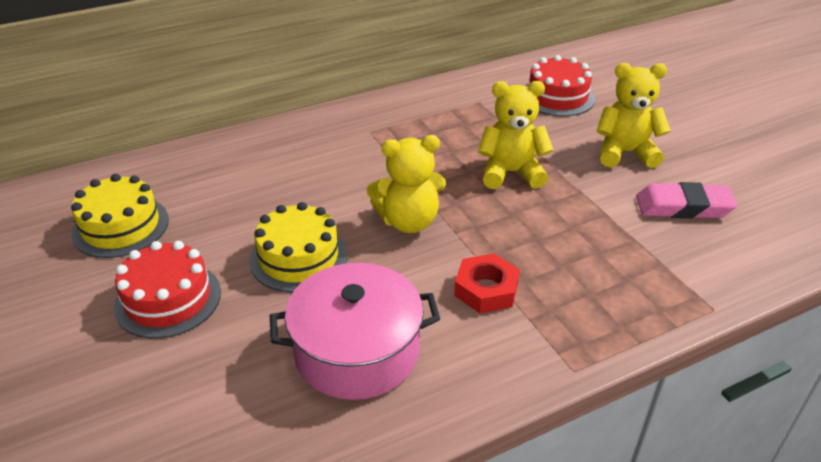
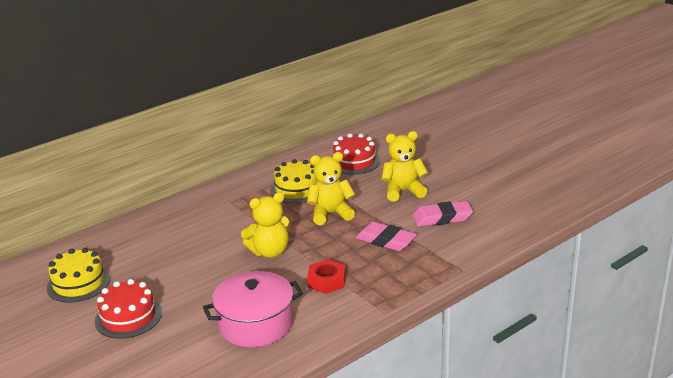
camera: 10 degrees left, 10 degrees down
(299, 258) = (204, 282): yellow cake -> yellow cake (297, 189)
(589, 232) = (385, 240): none -> pink eraser

